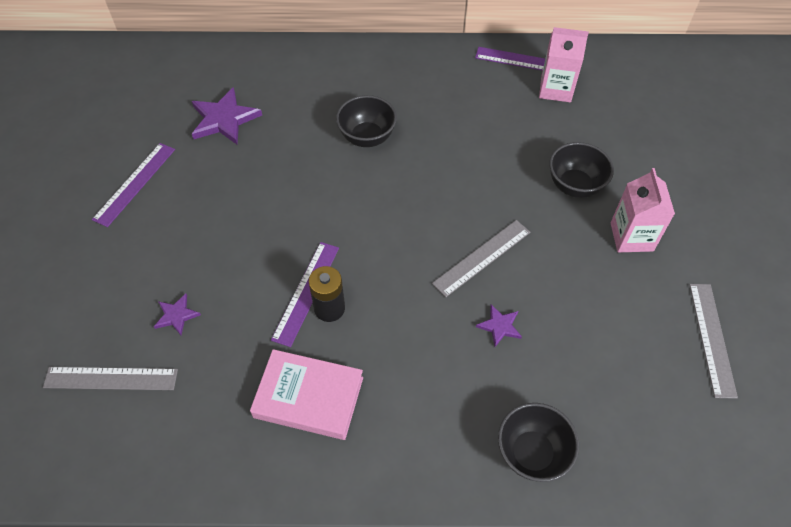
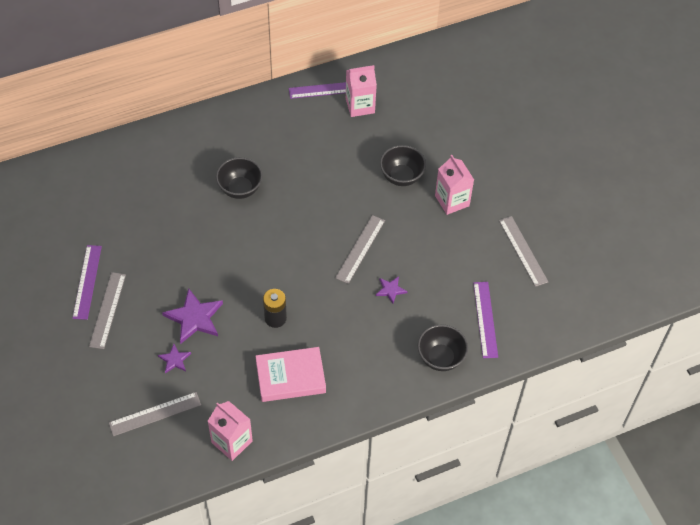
camera: 25 degrees left, 0 degrees up
(137, 224) = (108, 310): none -> grey ruler
(183, 460) = (232, 442): none -> pink carton
(224, 119) = (125, 210): purple star -> purple star (194, 318)
(306, 292) = (254, 313): purple ruler -> purple ruler (485, 319)

